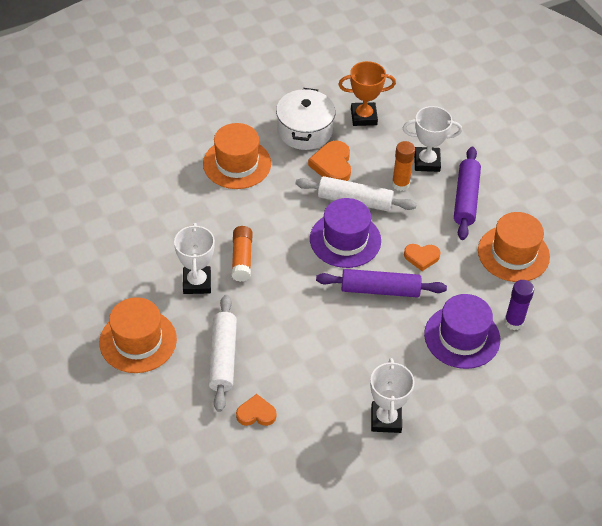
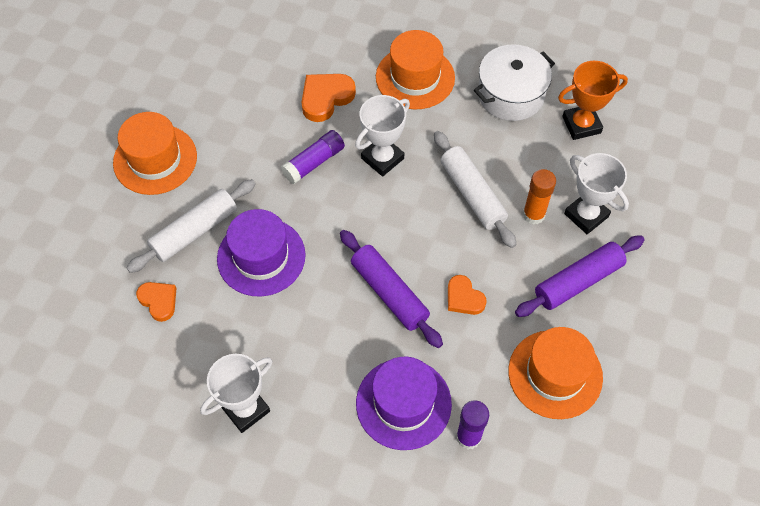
camera: 50 degrees right, 10 degrees up
(197, 283) = (255, 151): white trophy -> white trophy (382, 158)
(242, 259) = (314, 162): orange glue stick -> purple glue stick
(332, 165) = (494, 146): orange heart -> orange heart (326, 98)
(345, 240) = (418, 221): purple hat -> purple hat (261, 257)
(363, 117) = (581, 125): orange trophy -> orange trophy turned 60 degrees counterclockwise

